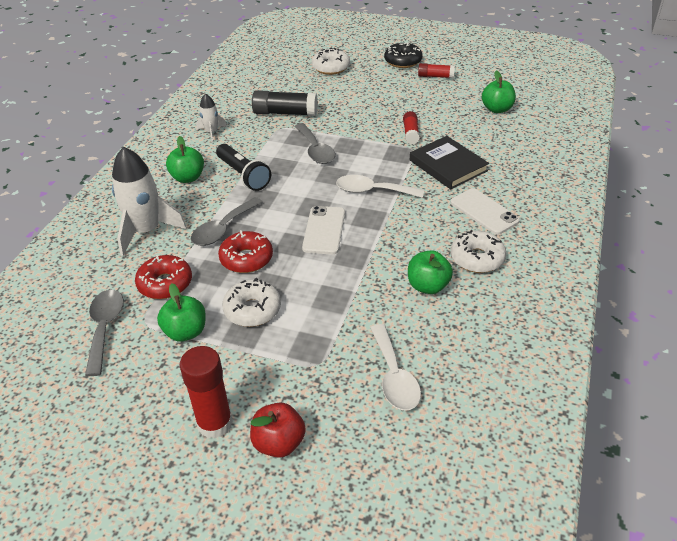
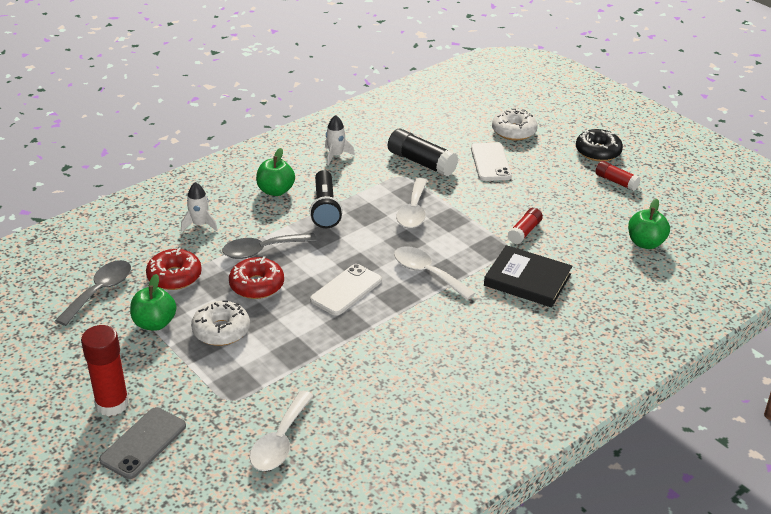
camera: 30 degrees right, 5 degrees down
(146, 231) = (199, 225): white rocket -> white rocket, size x0.52
(279, 443) = (143, 443): red apple -> grey phone
(315, 150) = (413, 211): grey spoon -> white spoon
(428, 286) = (387, 382): green apple -> none
(448, 165) = (527, 280): black book -> black book turned 60 degrees counterclockwise
(477, 258) = (459, 379): white donut -> none
(484, 211) = (514, 340): white phone -> white phone (490, 162)

